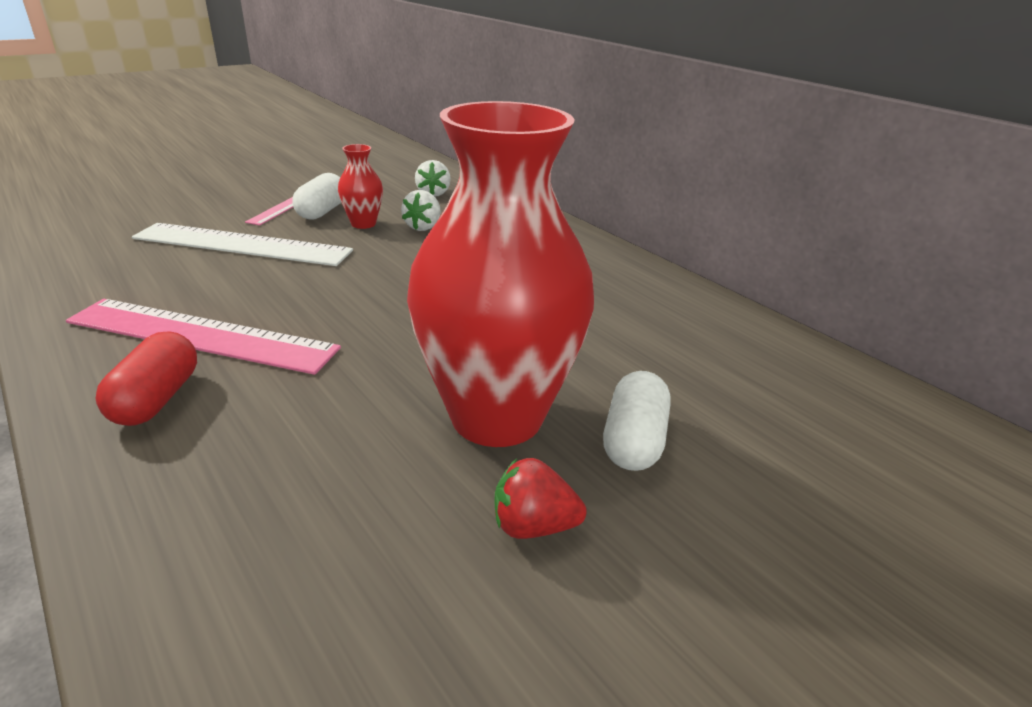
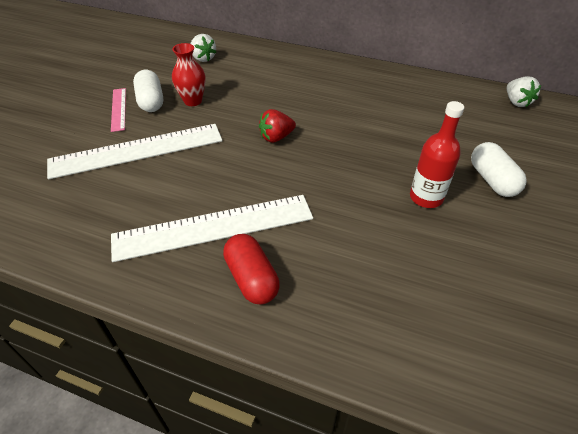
camera: 30 degrees left, 15 degrees up
(202, 335) = (214, 227): pink ruler -> white ruler
(423, 227) = (233, 89): white strawberry -> white strawberry (516, 102)
(497, 417) = (426, 197): red vase -> red bottle
(533, 526) = (503, 243): red strawberry -> red strawberry (276, 137)

